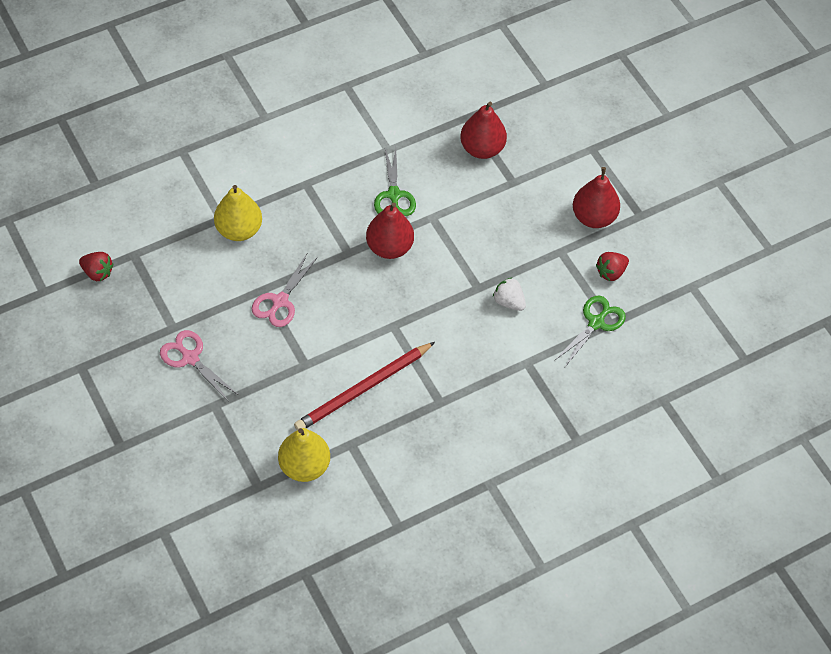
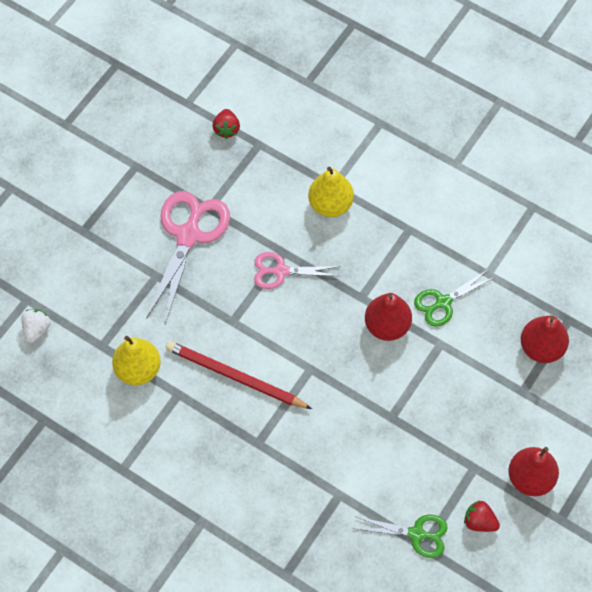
camera: 65 degrees right, 5 degrees up
(190, 358) = (188, 235): pink scissors -> pink scissors, size x1.72
(509, 302) = (392, 449): white strawberry -> white strawberry (36, 329)

